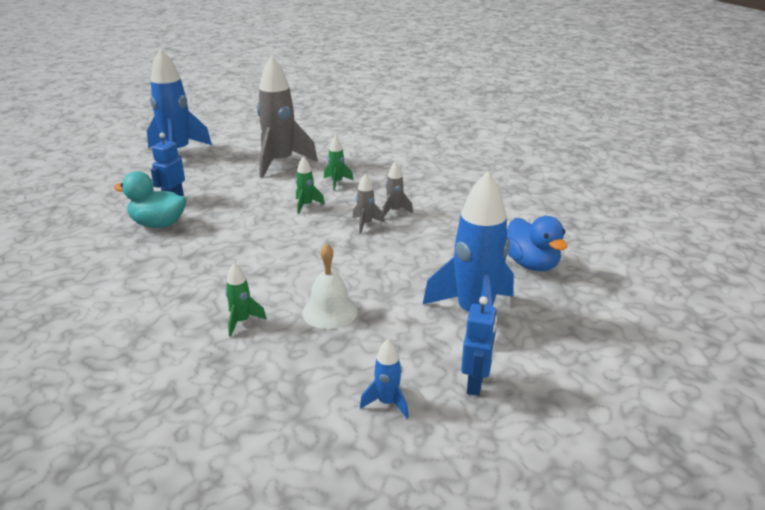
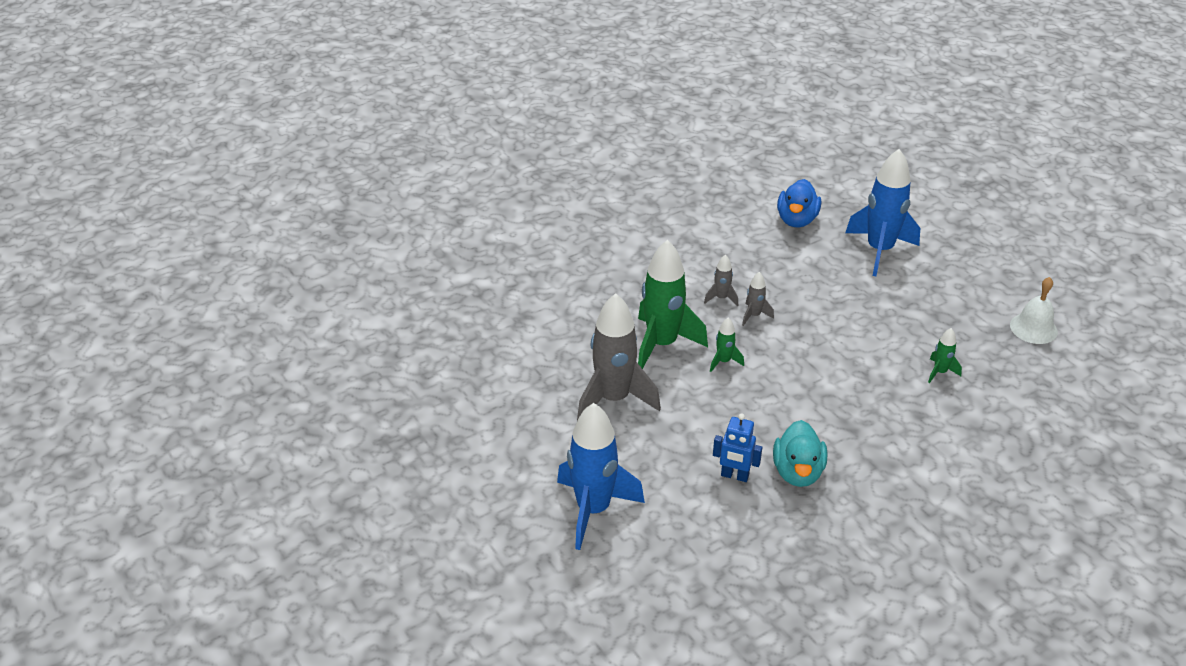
camera: 95 degrees left, 10 degrees up
(330, 311) = (906, 324): white bell -> white bell (1033, 328)
(337, 182) = (662, 344): green rocket -> green rocket, size x2.27
(387, 403) = (994, 288): blue rocket -> none
(475, 384) = (958, 251): blue robot -> none
(531, 264) = (796, 220): blue duck -> blue duck turned 135 degrees clockwise

